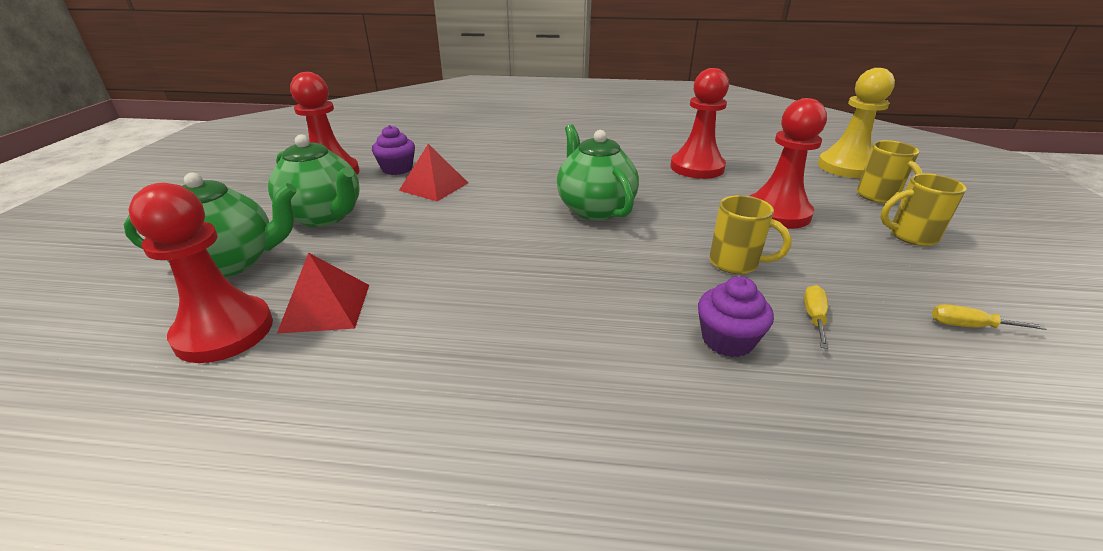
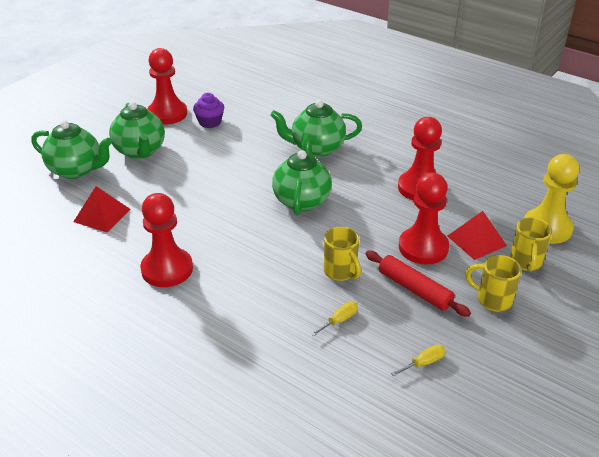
camera: 30 degrees right, 5 degrees up
(224, 332) = (53, 212): red pawn -> red pawn (167, 269)
(434, 186) = (220, 146): red pyramid -> red pyramid (476, 240)
(550, 163) = (316, 148): none -> green teapot
(727, 340) = (275, 311): purple cupcake -> none
(832, 253) = (414, 289): none -> red rolling pin
(969, 326) = (424, 363): yellow screwdriver -> yellow screwdriver turned 105 degrees clockwise

